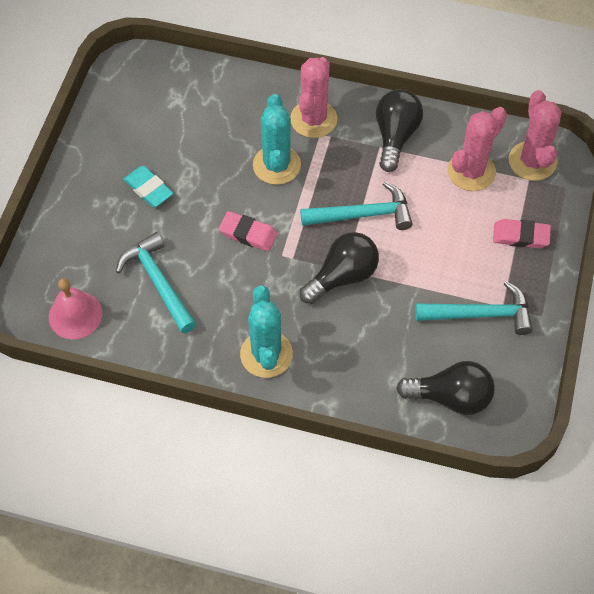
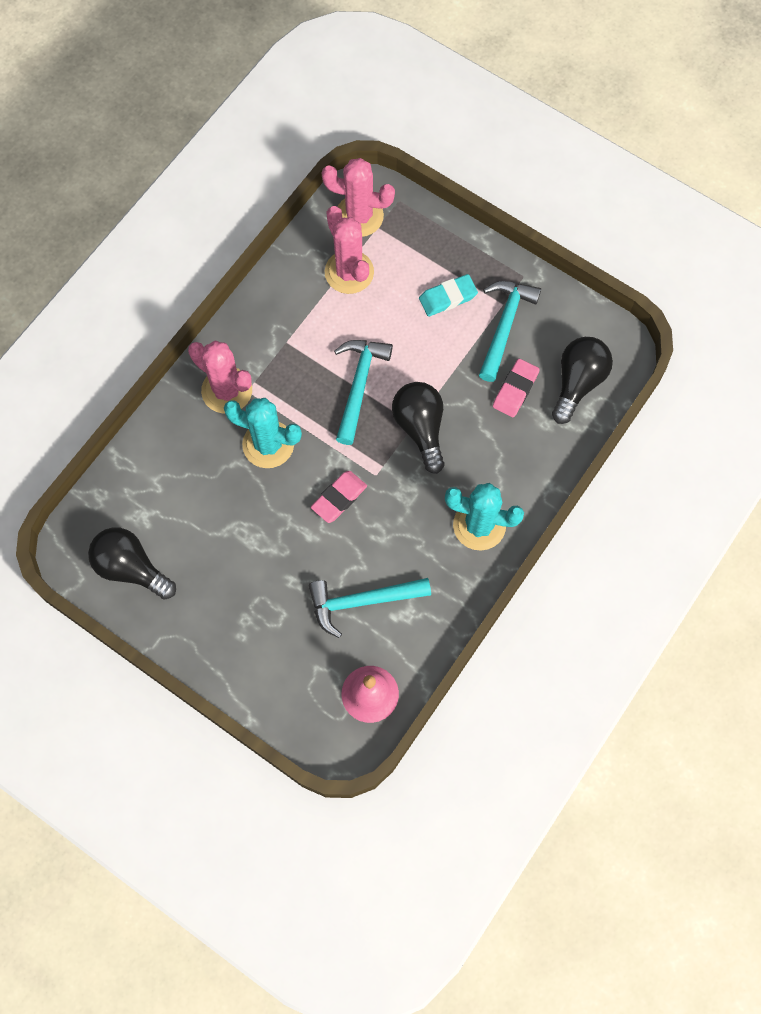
camera: 70 degrees left, 10 degrees up
(148, 189) = (246, 578): turquoise eraser -> turquoise eraser (448, 297)
(395, 136) = (280, 323): black light bulb -> black light bulb (131, 568)
(520, 236) = (436, 259): pink eraser -> pink eraser (515, 390)

